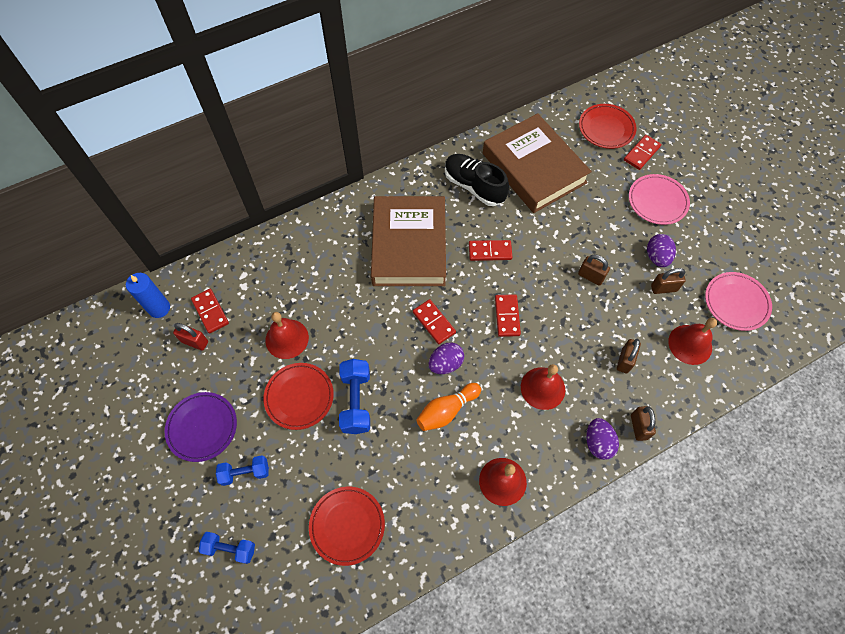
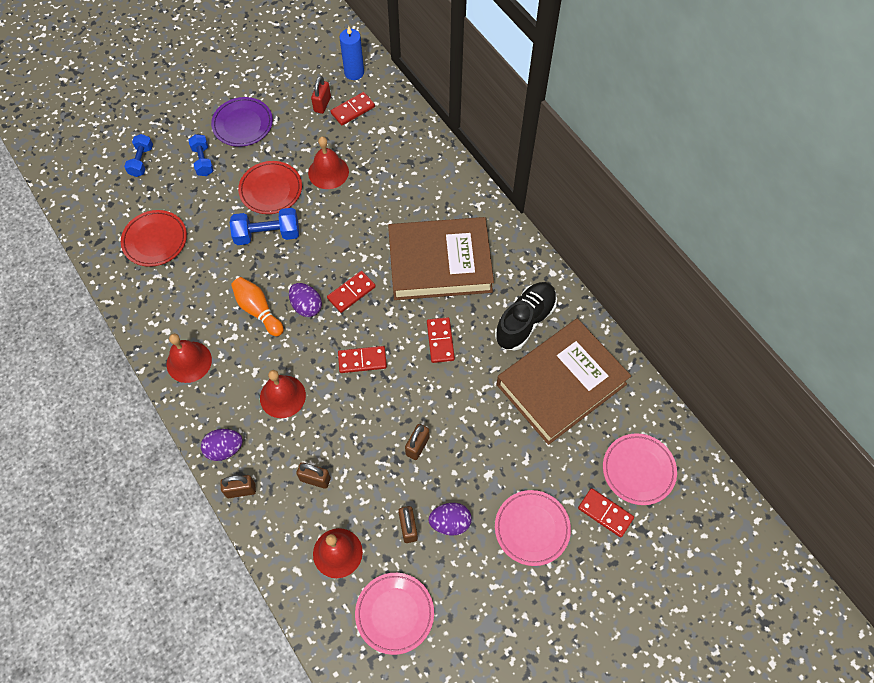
camera: 85 degrees right, 0 degrees up
(606, 128) = (638, 470): red plate -> pink plate

